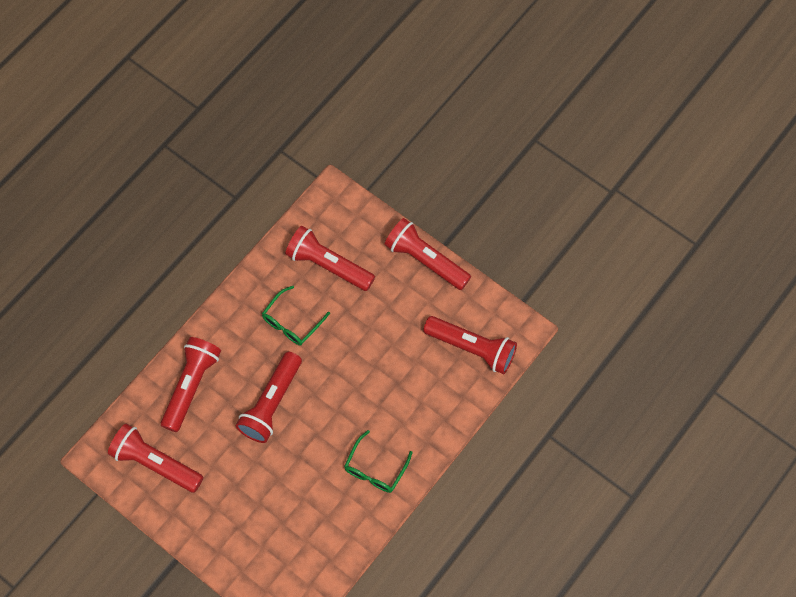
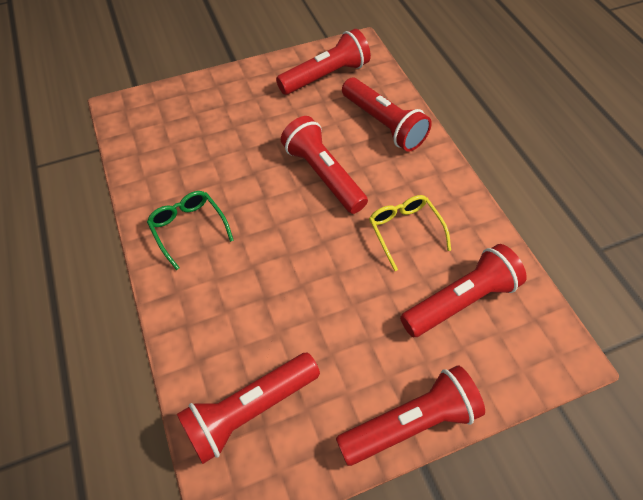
camera: 120 degrees right, 10 degrees down
(292, 322) = (404, 231): green glasses -> yellow glasses

